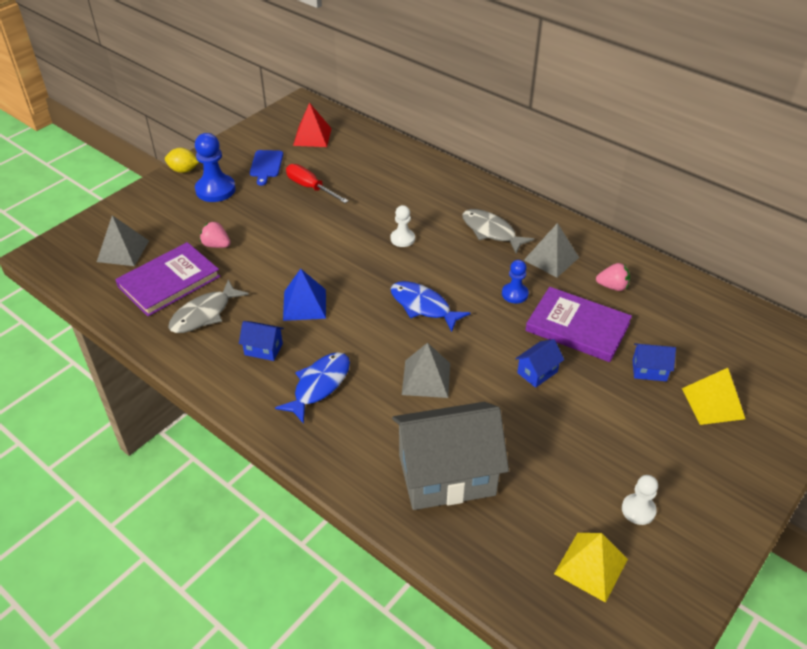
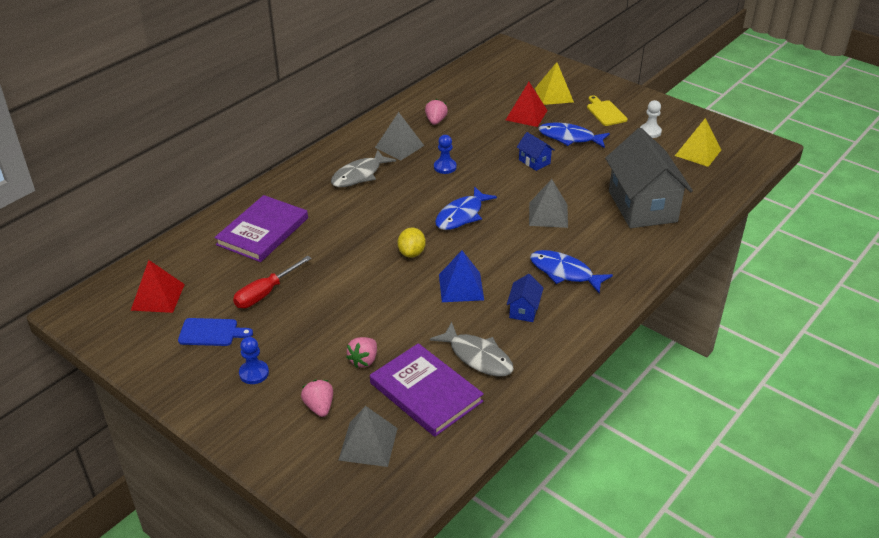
camera: 90 degrees left, 5 degrees down
(170, 224) = (319, 407): none -> pink strawberry
(183, 170) = (203, 410): yellow lemon -> yellow lemon (411, 253)
(215, 190) = (254, 373): blue pawn -> blue pawn, size x0.59
(402, 239) = (365, 227): white pawn -> none
(577, 327) = (483, 140): purple book -> purple book (262, 231)
(601, 412) = (569, 138): none -> blue fish
(649, 370) = (526, 115): blue house -> red pyramid
(681, 460) = (605, 112): none -> yellow cutting board

